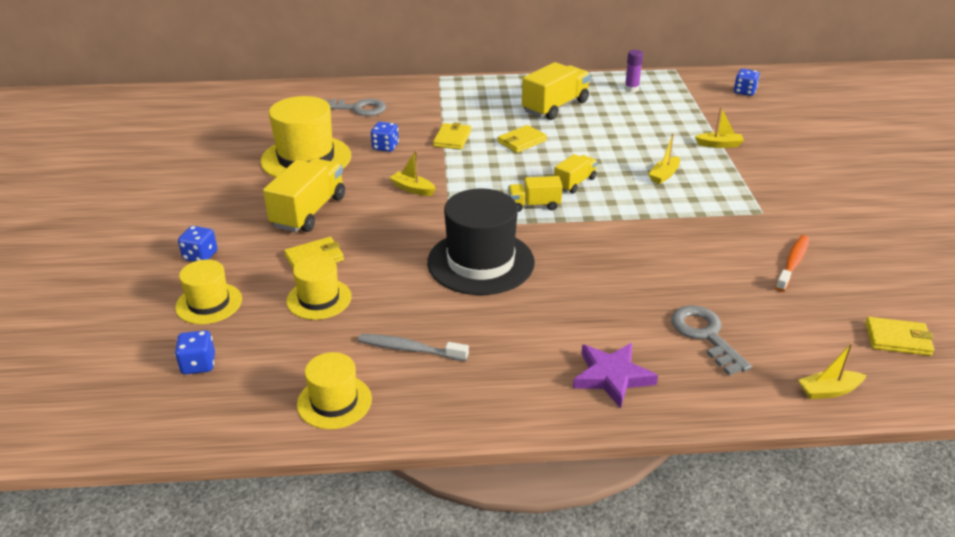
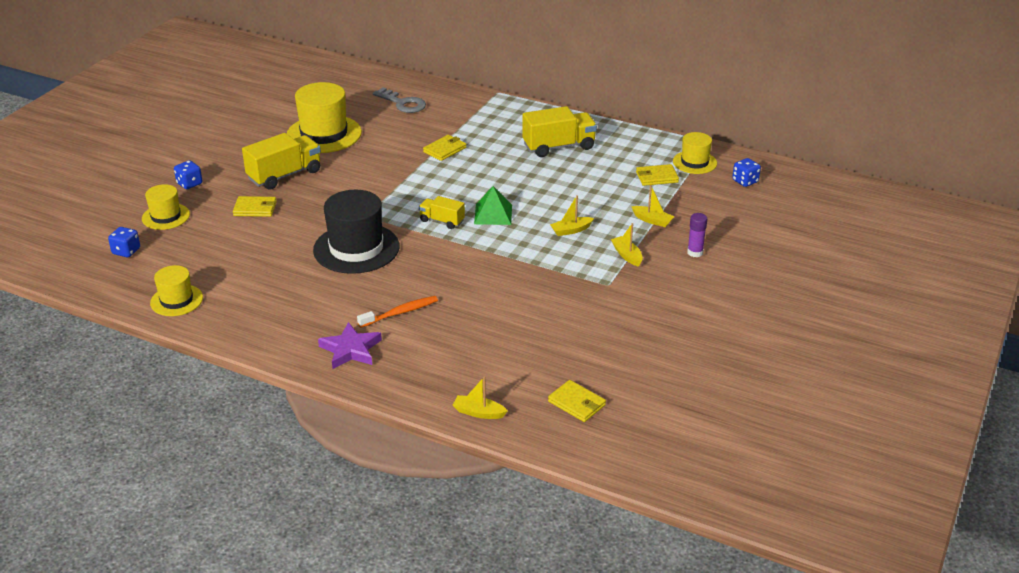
camera: 30 degrees right, 0 degrees up
(319, 299) = (230, 236): yellow hat -> yellow hat (694, 162)
(385, 147) = (388, 142): blue dice -> none
(410, 349) = (250, 287): grey toothbrush -> none
(413, 189) = (371, 181): yellow boat -> yellow boat (627, 255)
(522, 141) = (495, 168): yellow wallet -> yellow wallet (656, 177)
(574, 183) = (493, 214): yellow truck -> green pyramid
(631, 89) = (645, 149): purple glue stick -> purple glue stick (695, 252)
(705, 335) = (444, 349): grey key -> none
(793, 263) = (577, 327): orange toothbrush -> orange toothbrush (400, 312)

